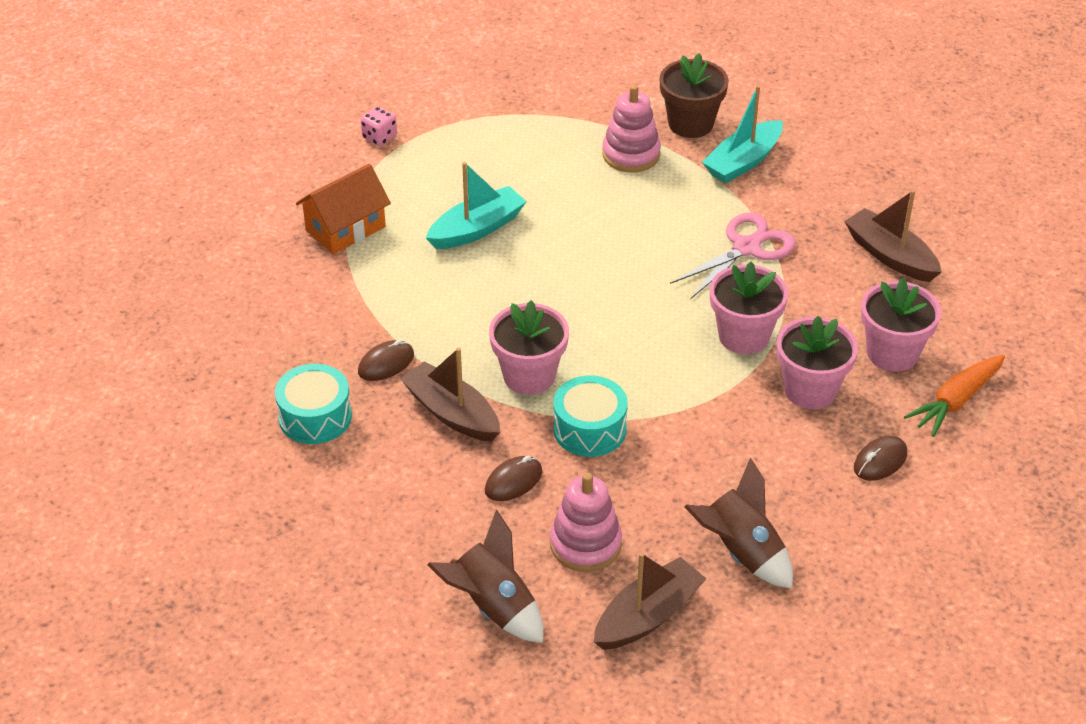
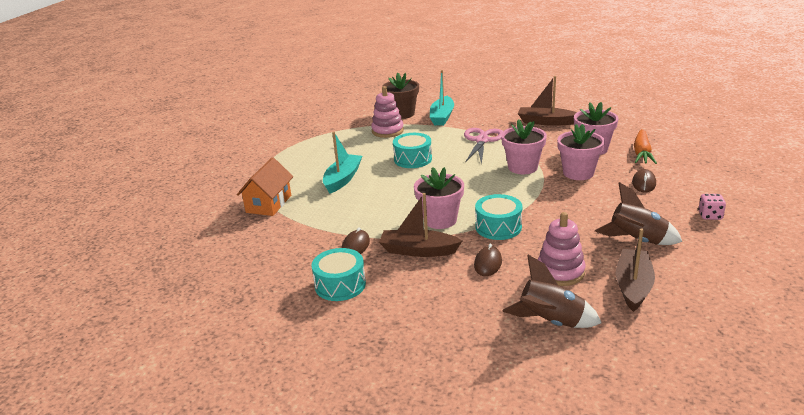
camera: 30 degrees left, 15 degrees down
(379, 137) = (249, 166): pink dice -> pink dice (710, 216)
(607, 237) = (413, 159): none -> turquoise drum

